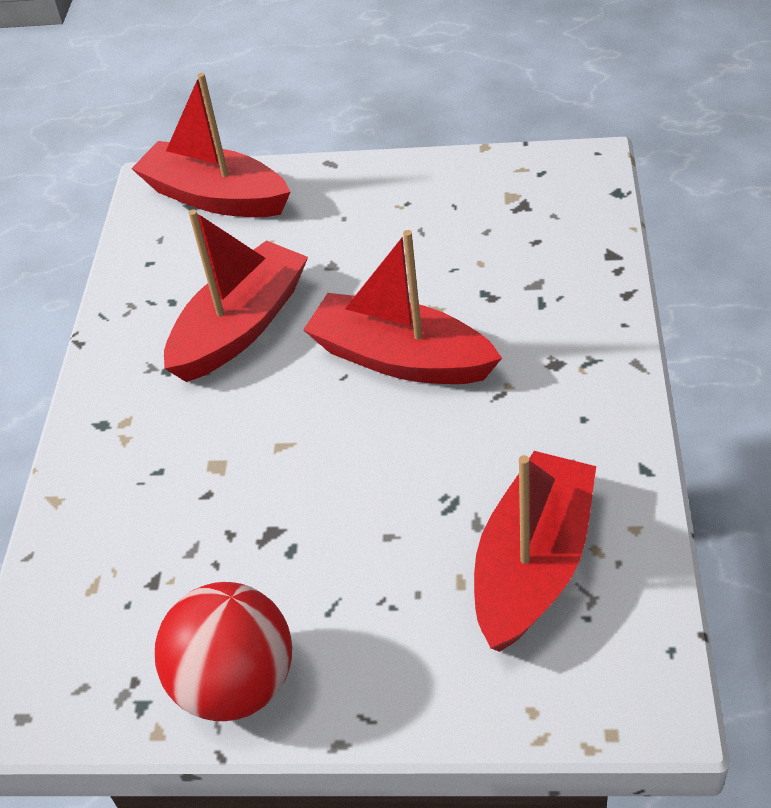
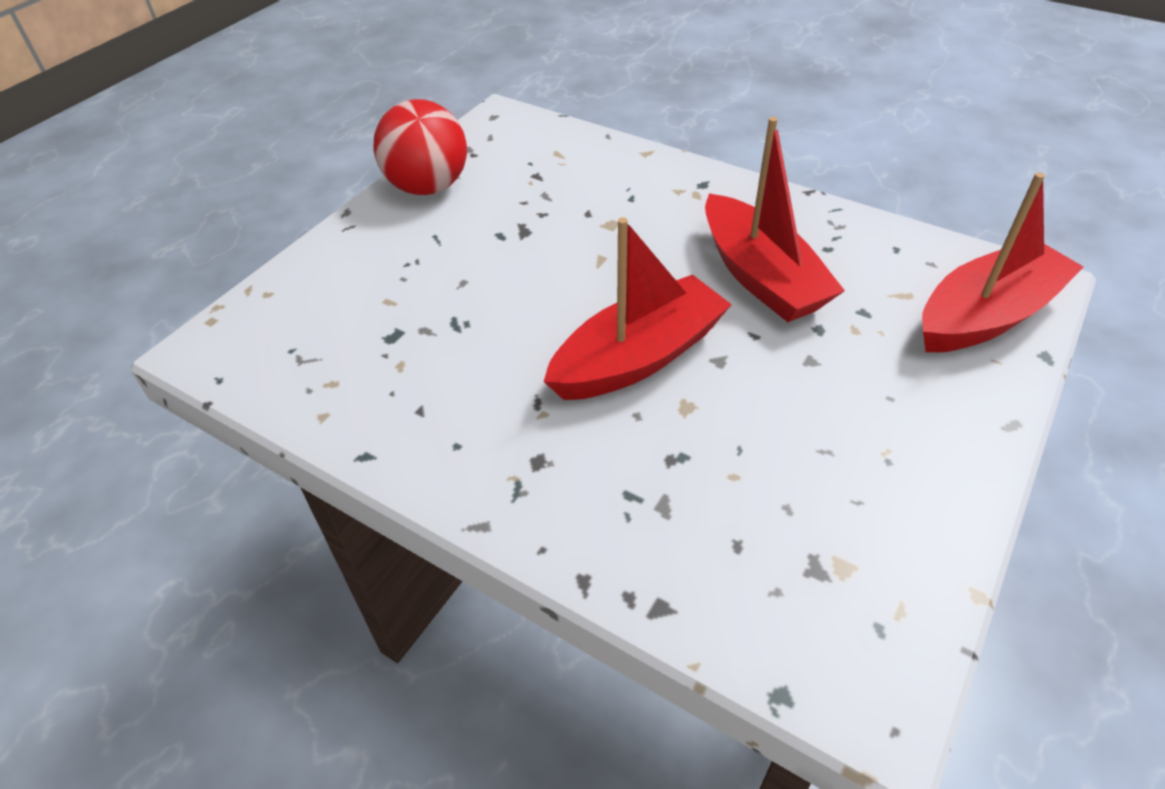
camera: 115 degrees right, 0 degrees up
(533, 565) = (359, 342): red boat -> none

